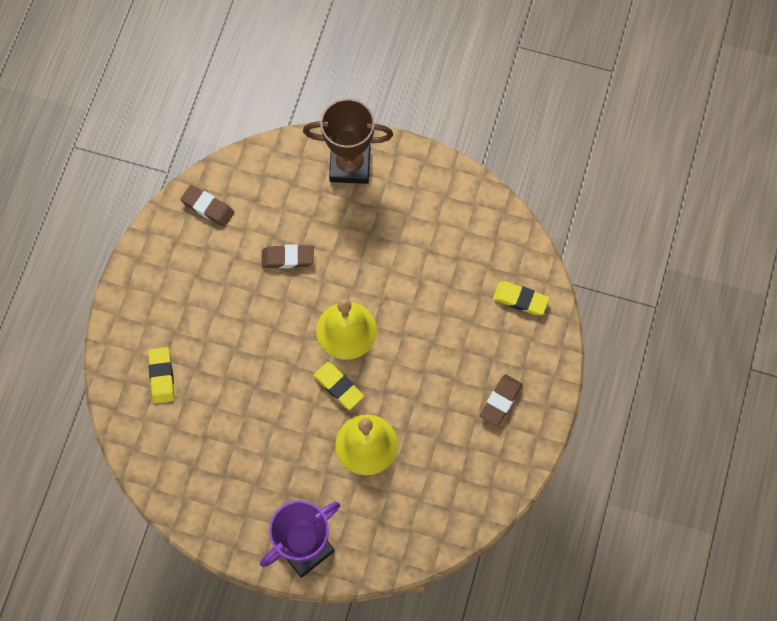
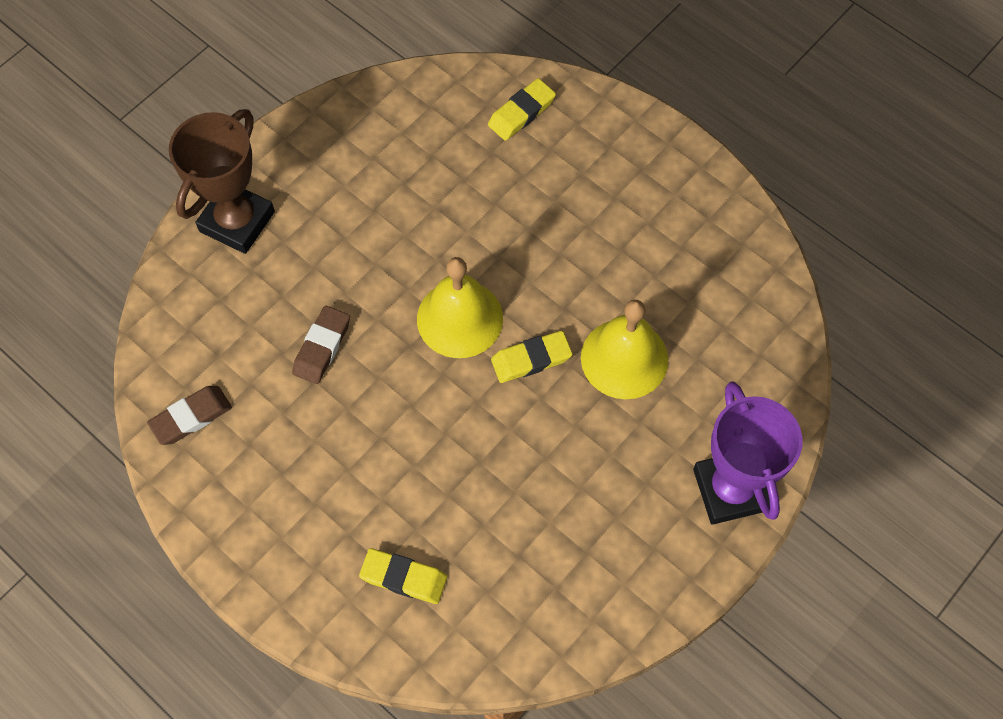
camera: 65 degrees left, 5 degrees down
(500, 401) = (639, 187): brown eraser -> none

